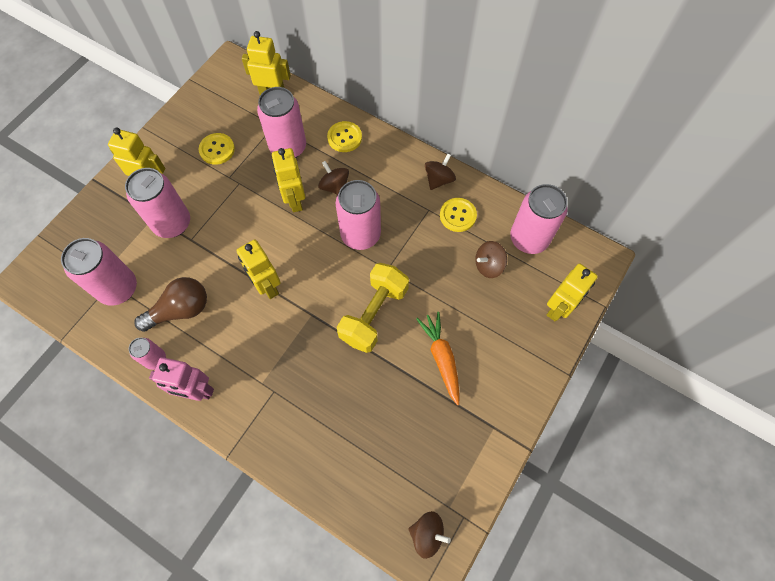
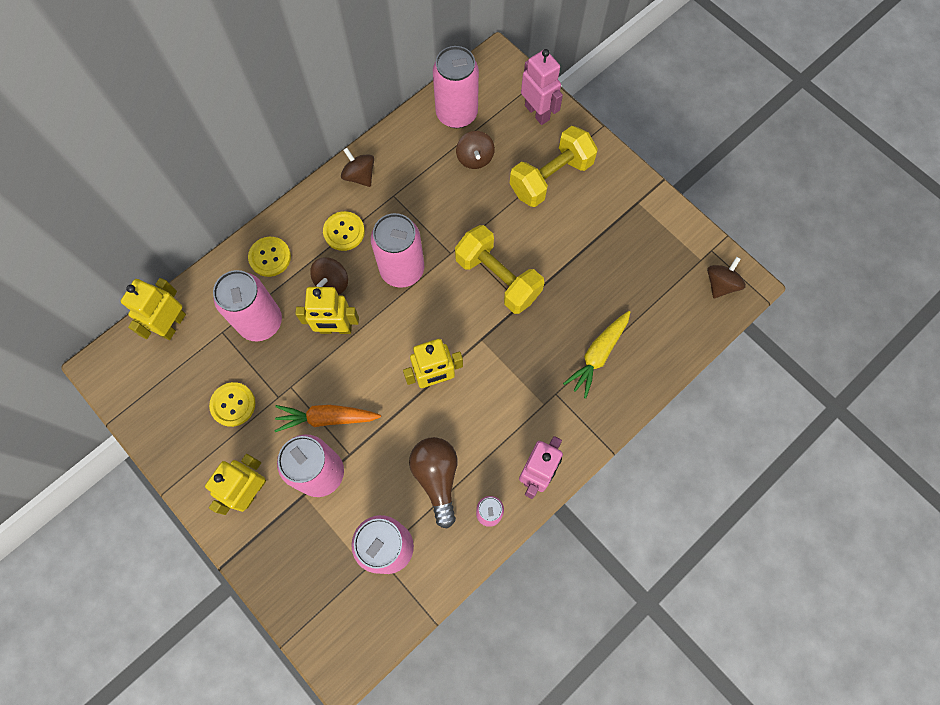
camera: 75 degrees left, 5 degrees up
(319, 422) = (598, 355): none -> yellow carrot
(334, 186) = (332, 282): brown spinning top -> brown spinning top turned 45 degrees counterclockwise
(441, 358) = (560, 228): orange carrot -> orange carrot (327, 418)
(458, 215) = (409, 170): yellow button -> yellow button (344, 232)
(492, 337) = (551, 178): none -> yellow dumbbell
(558, 308) = (537, 112): yellow robot -> pink robot

